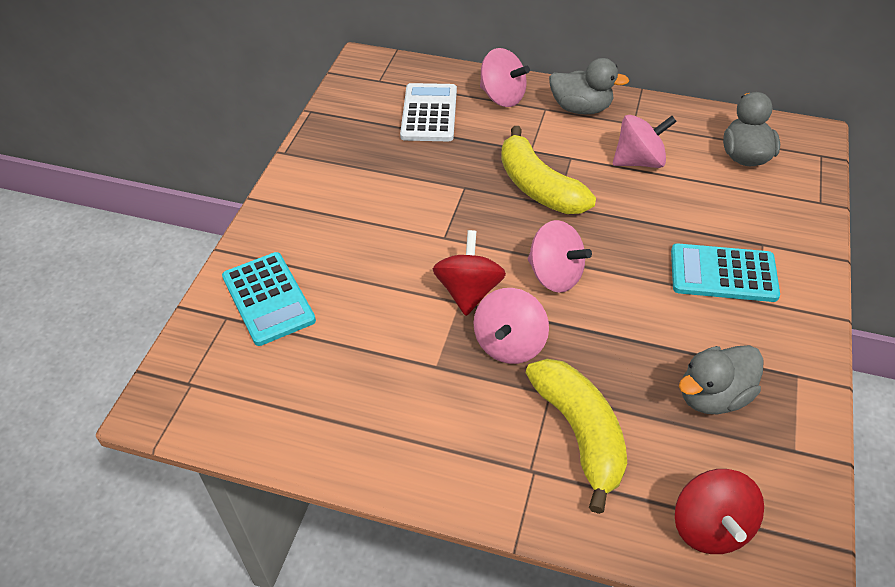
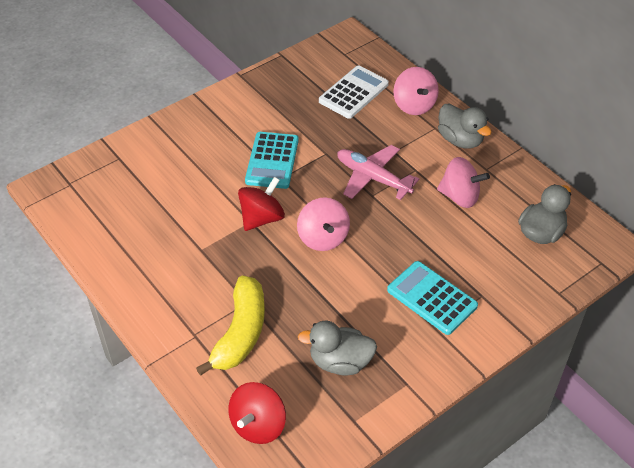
camera: 35 degrees right, 0 degrees up
(268, 299) = (149, 160): turquoise calculator -> turquoise calculator (272, 161)
(509, 344) = (253, 261): pink spinning top -> none
(538, 187) = (372, 178): yellow banana -> pink plane

